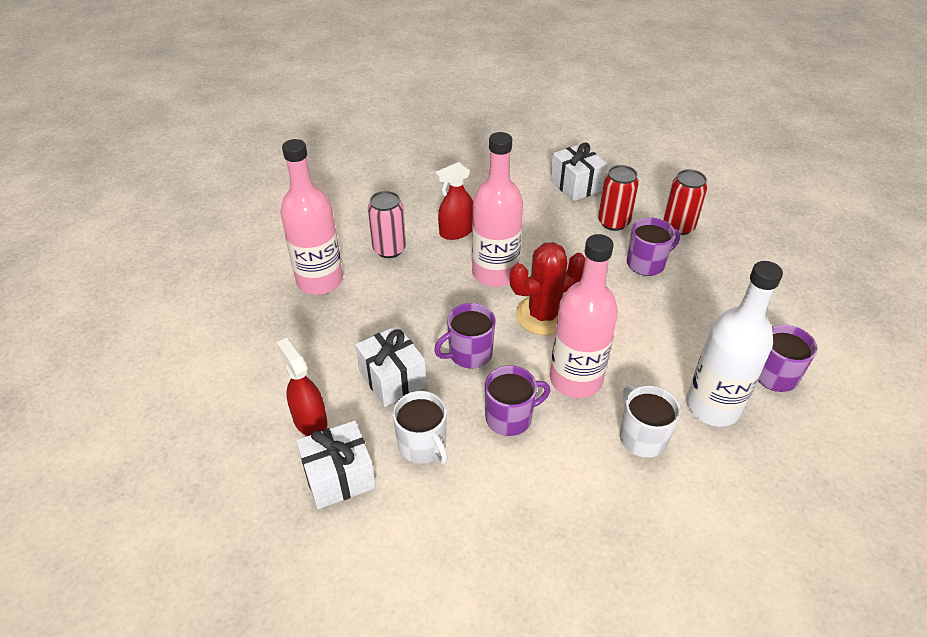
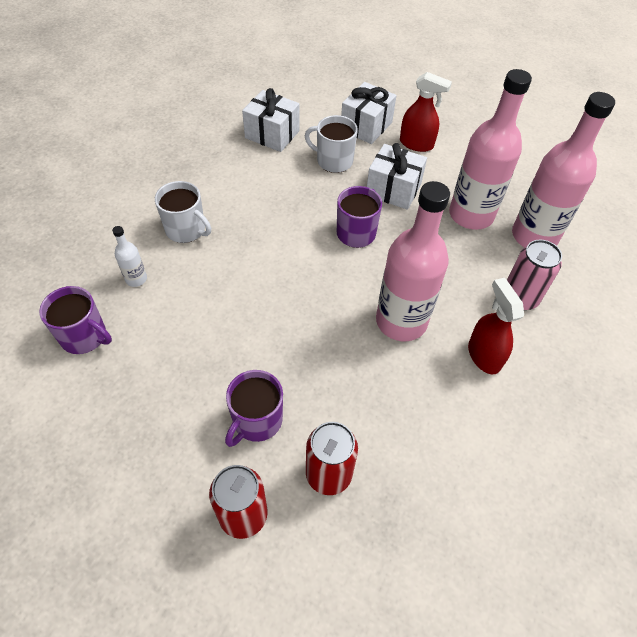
camera: 145 degrees right, 10 degrees up
(456, 232) = (484, 355): red spray bottle -> red spray bottle turned 45 degrees counterclockwise
(510, 417) = (290, 201): purple mug -> none
(543, 315) = (323, 297): red cactus -> none
(575, 380) = (259, 250): pink bottle -> pink bottle (471, 215)
(576, 185) = (419, 528): white gift -> white gift (272, 134)
(713, 406) = (136, 279): white bottle -> white bottle, size x0.43

